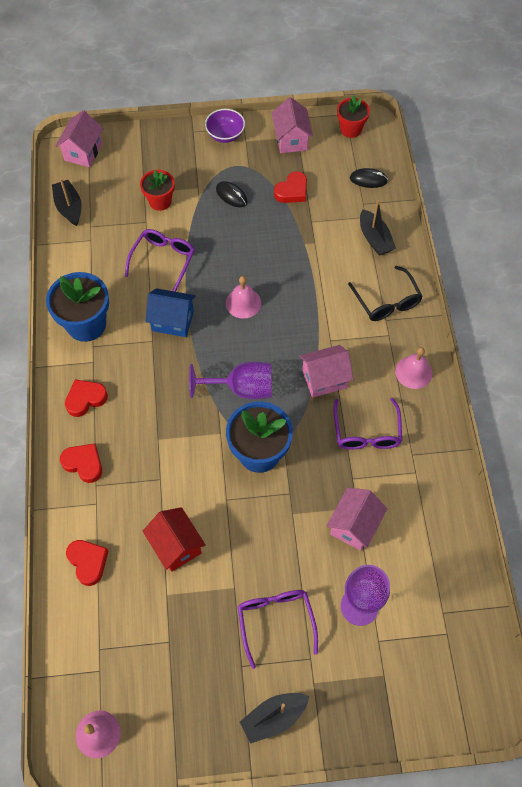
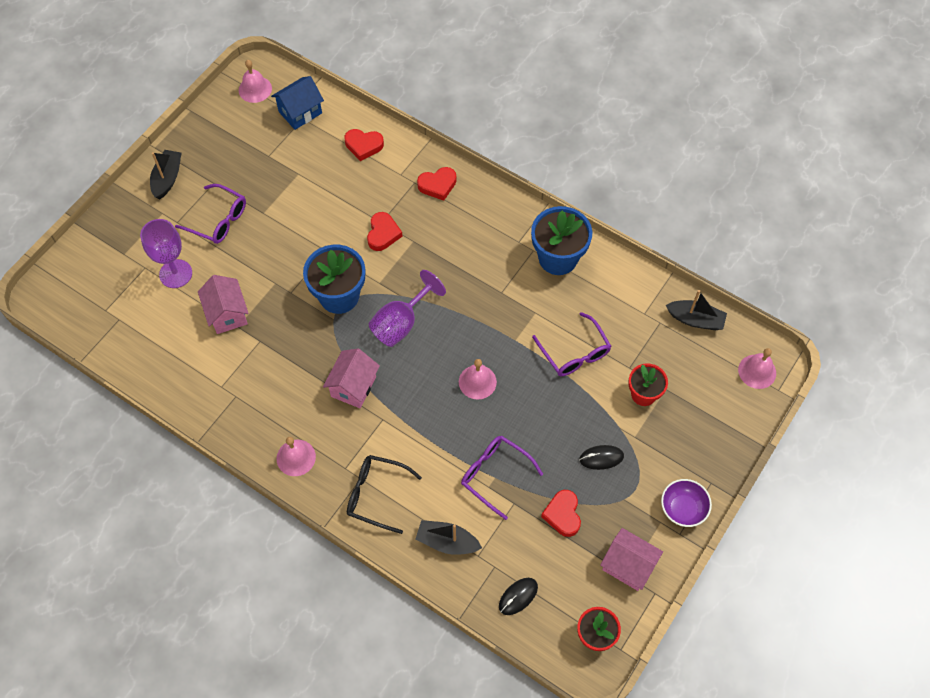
camera: 130 degrees right, 0 degrees up
(83, 152) = (757, 371): pink house -> pink bell
(85, 399) = (490, 217): red heart -> red heart (383, 234)
(172, 321) = (506, 318): blue house -> blue house (300, 112)
(176, 546) = (324, 200): red house -> none
(366, 432) = (283, 380): purple glasses -> purple glasses (495, 475)

